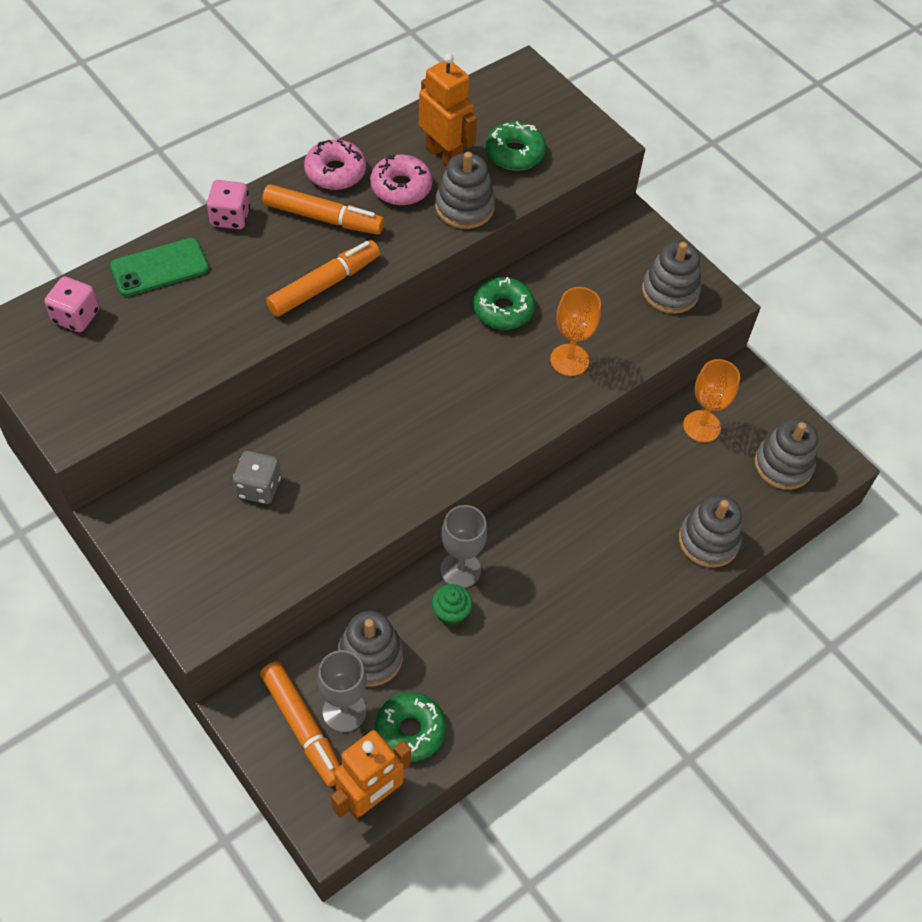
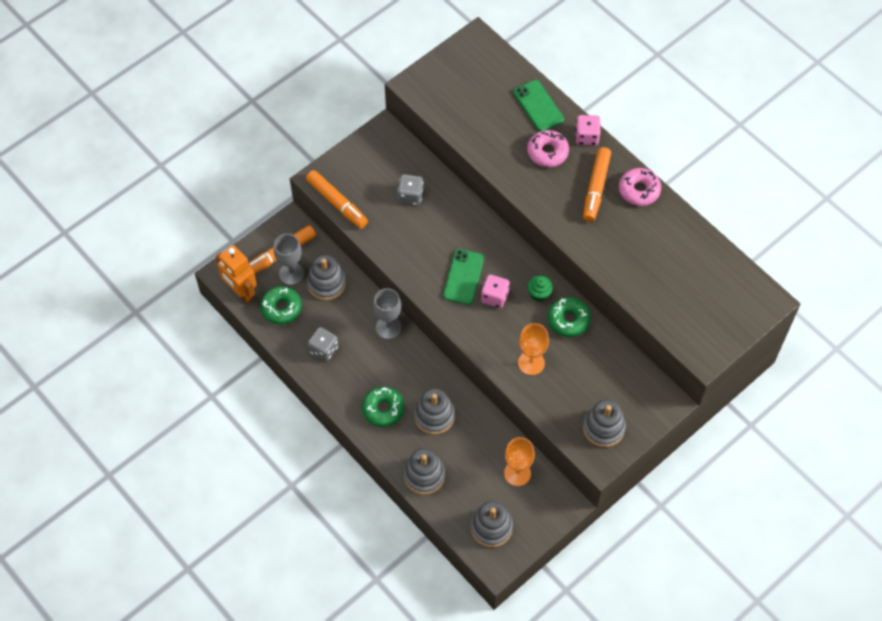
camera: 90 degrees right, 5 degrees up
(76, 316) = (493, 71): pink dice -> pink dice (494, 297)
(324, 285) = (538, 195): orange marker -> orange marker (337, 203)
(401, 187) = (632, 230): pink donut -> pink donut (547, 152)
(419, 428) = (463, 277): none -> green phone
(444, 155) = (668, 254): orange robot -> none
(451, 612) = (358, 324): green cupcake -> green cupcake (539, 293)
(464, 207) = (621, 270): grey stacking toy -> grey stacking toy (434, 416)
(493, 667) = (323, 349): none -> grey dice
(514, 153) = (680, 298): green donut -> green donut (383, 409)

